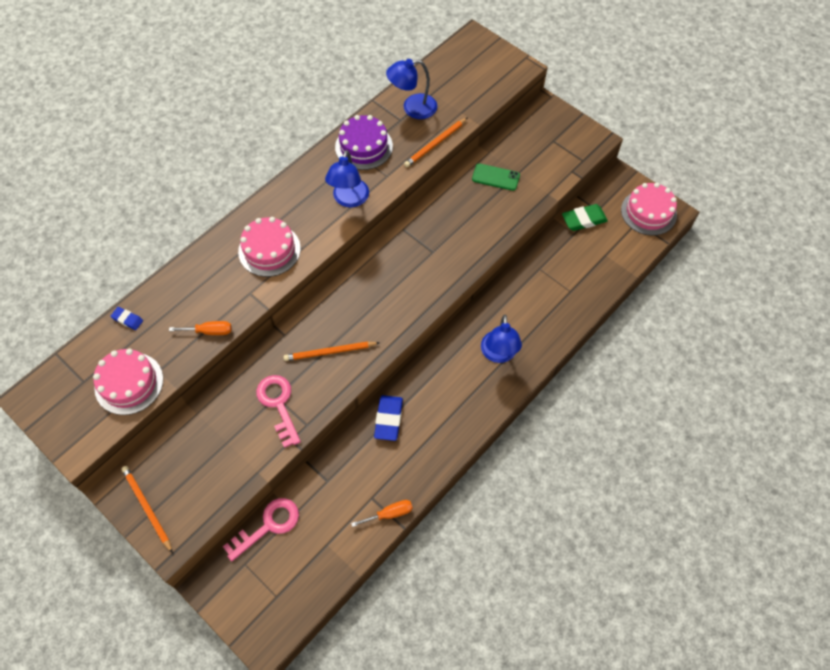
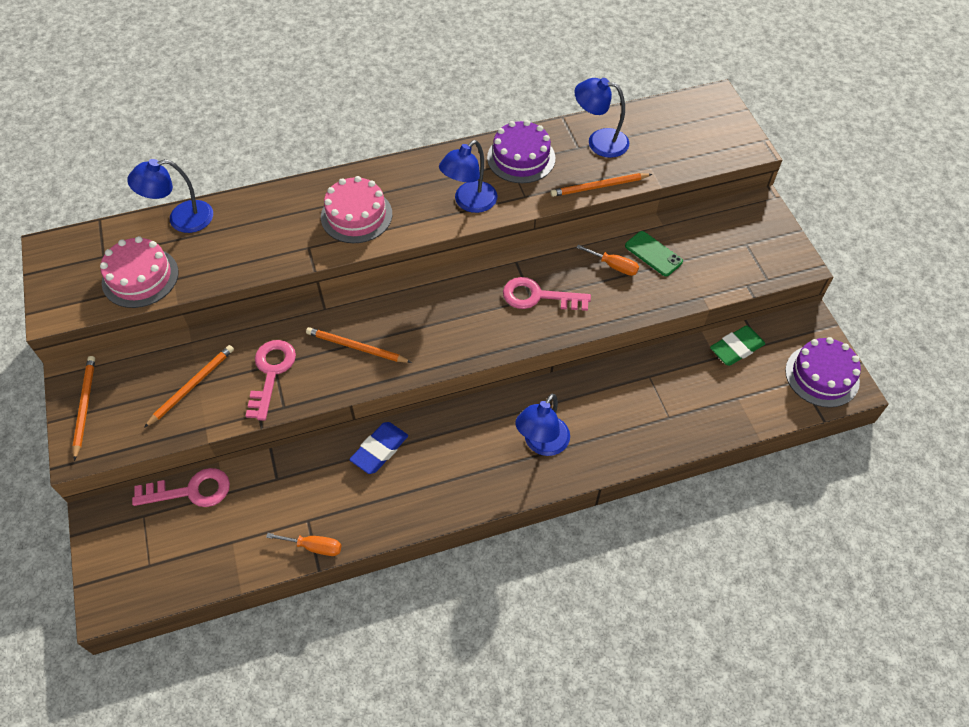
camera: 30 degrees right, 5 degrees down
(127, 319) = (181, 219): blue eraser -> blue lamp
(209, 331) = (245, 265): orange screwdriver -> orange screwdriver (614, 266)
(223, 446) = (192, 386): none -> orange pencil
(436, 248) = (538, 296): none -> pink key
(584, 220) = (736, 348): green eraser -> green eraser turned 45 degrees counterclockwise
(648, 212) = (822, 375): pink cake -> purple cake

